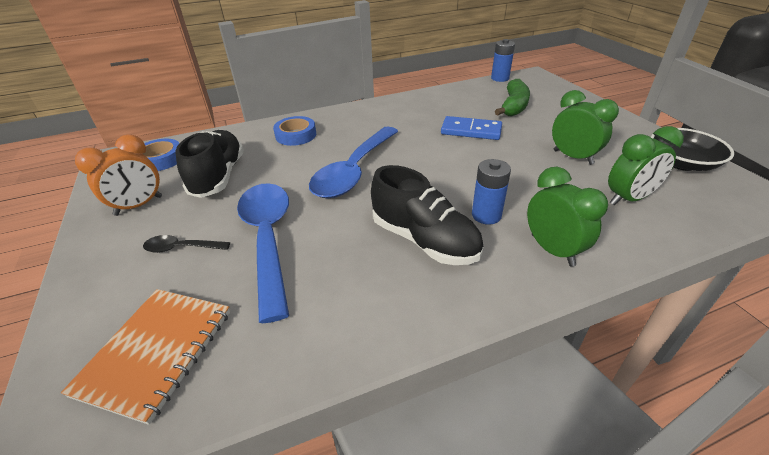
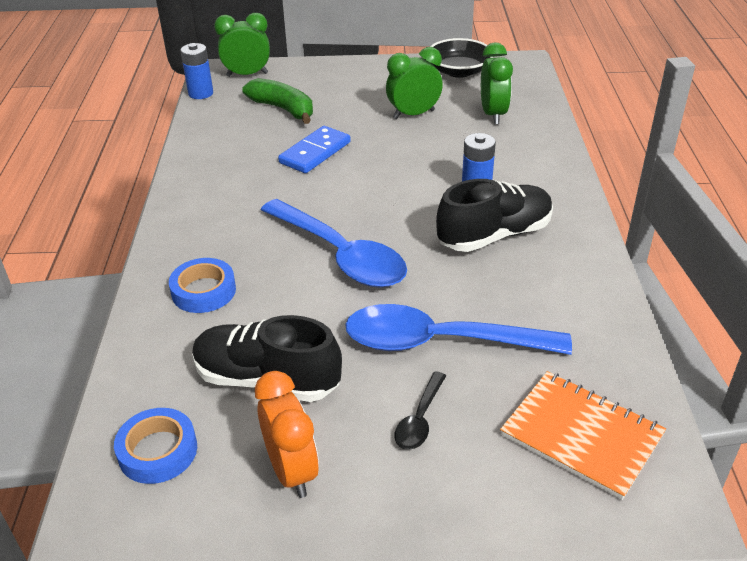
camera: 70 degrees left, 0 degrees up
(552, 250) = (539, 173): green clock -> green clock (247, 75)

